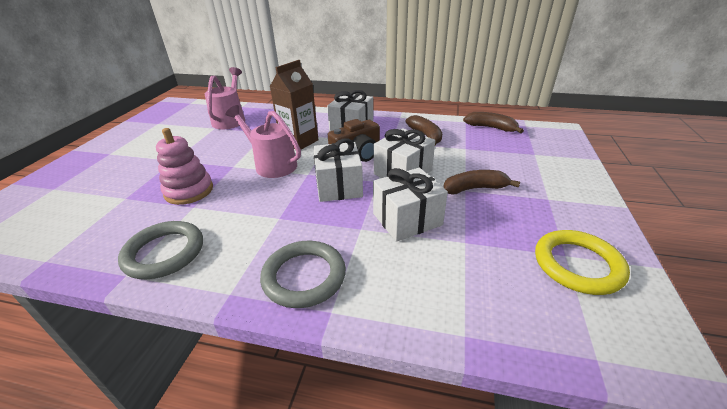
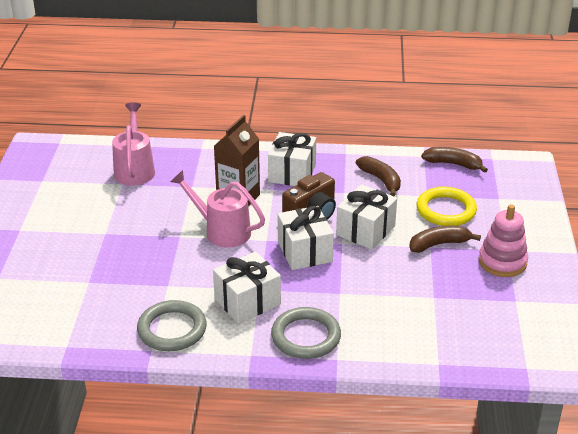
camera: 10 degrees left, 0 degrees up
(189, 191) = (151, 269): pink stacking toy -> pink stacking toy (502, 262)
(407, 219) = (380, 281): white gift -> white gift (247, 301)
(577, 265) = (524, 307): yellow ring -> yellow ring (446, 210)

